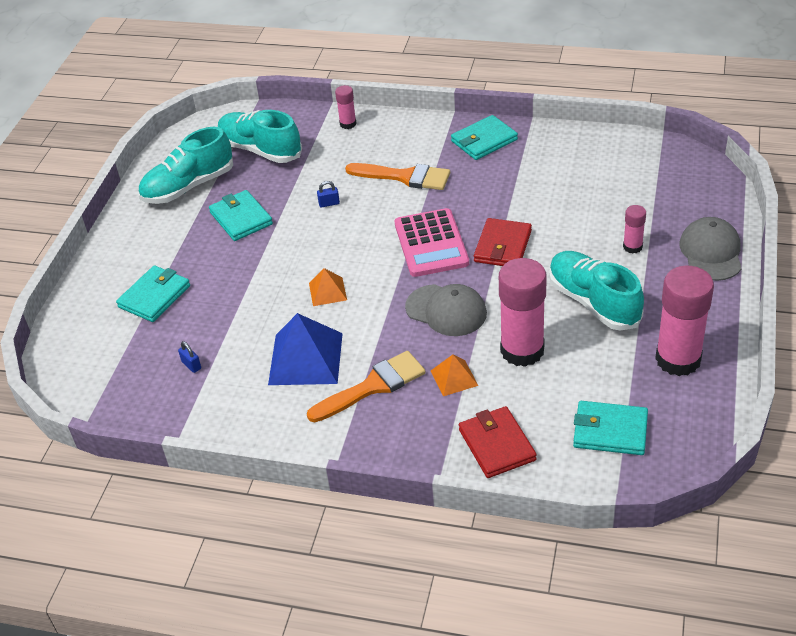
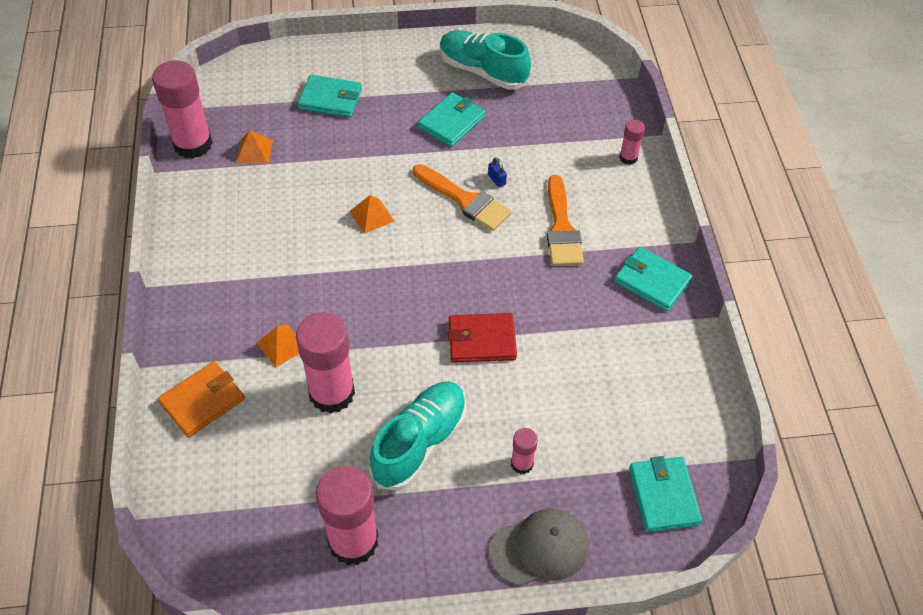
camera: 65 degrees right, 10 degrees up
(150, 415) = (193, 144): none -> pink glue stick
(191, 365) = (254, 151): blue padlock -> orange pyramid
(260, 150) = (557, 104): turquoise shoe -> none
(305, 358) = (280, 226): blue pyramid -> none
(372, 386) = (256, 285): orange brush -> orange brush (464, 200)
(431, 243) = (465, 278): pink calculator -> none
(446, 310) = (371, 315): grey cap -> none
(496, 445) = (202, 401): red wallet -> orange wallet
(610, 431) = (237, 495): turquoise wallet -> turquoise wallet (663, 496)

